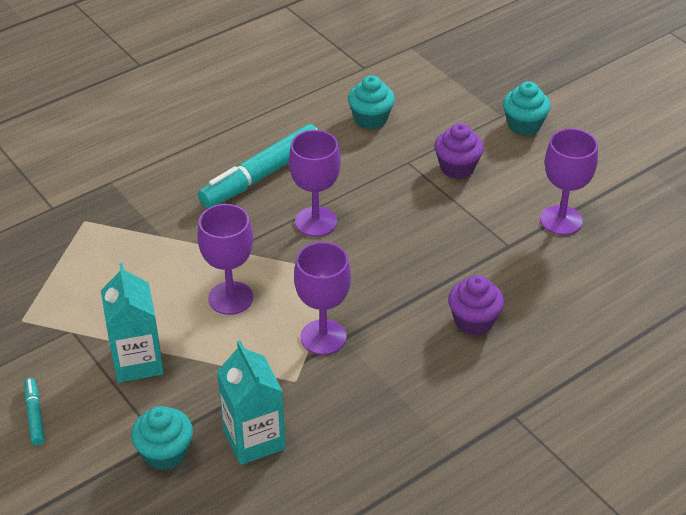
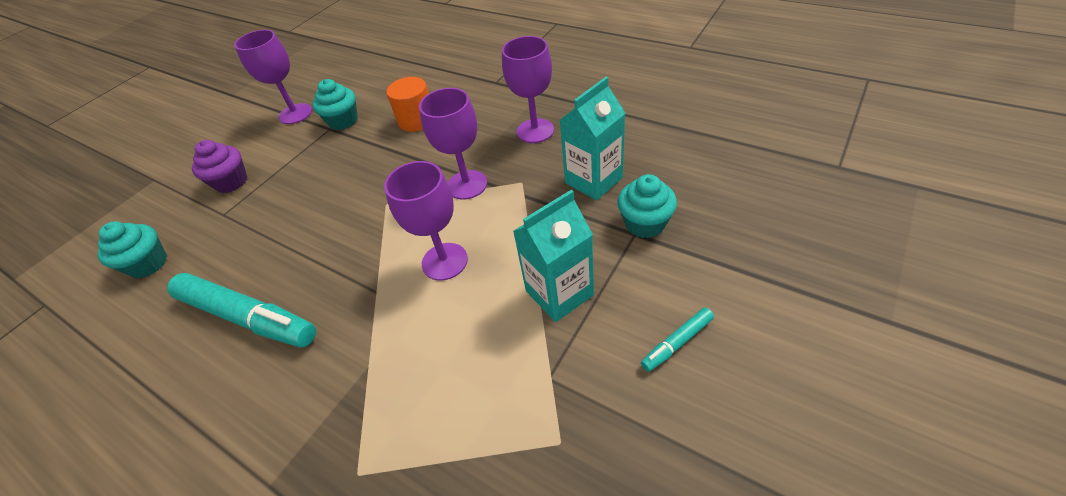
camera: 105 degrees left, 5 degrees up
(316, 222) = (320, 244): purple goblet -> purple goblet (535, 131)
(473, 321) = (417, 120): purple cupcake -> orange cylinder
(524, 125) = (171, 163): turquoise cupcake -> turquoise cupcake (343, 121)

